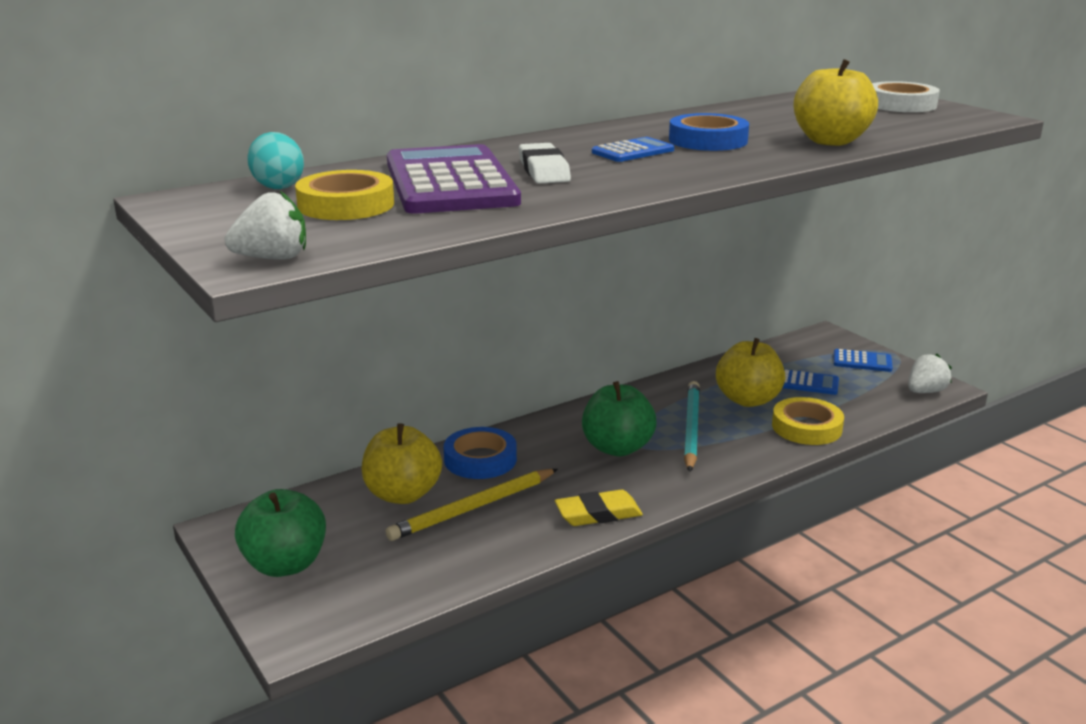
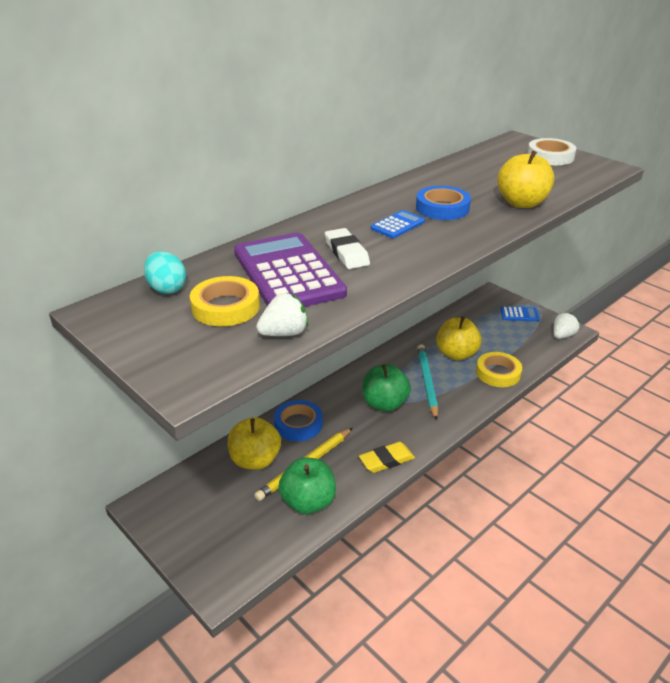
camera: 10 degrees left, 10 degrees up
(272, 258) = (200, 377): white strawberry -> white strawberry (284, 333)
(285, 564) = (194, 530): green apple -> green apple (308, 502)
(808, 383) = (490, 336): blue calculator -> none

